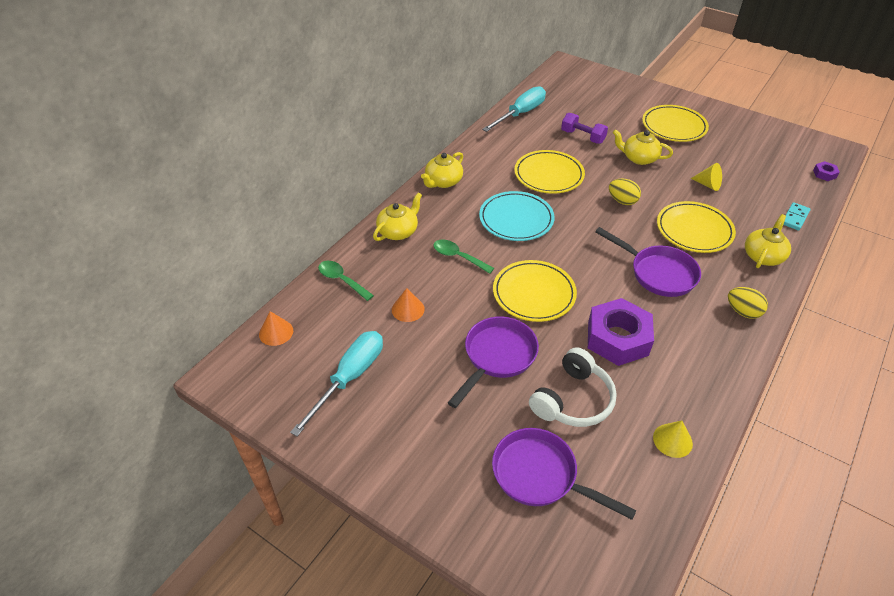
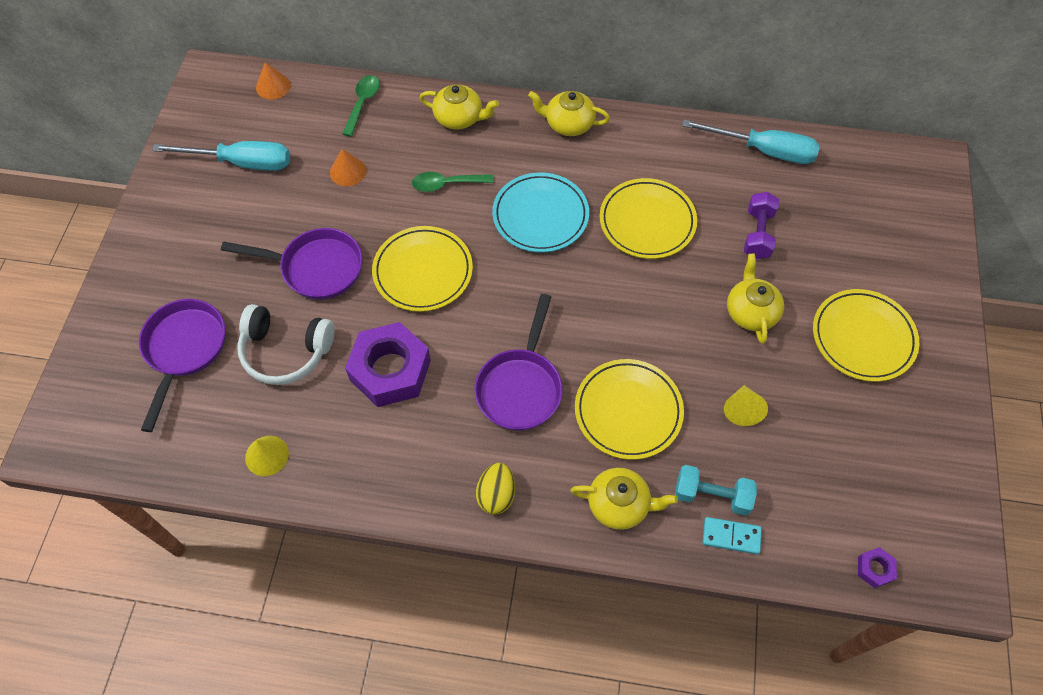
camera: 65 degrees right, 15 degrees up
(458, 257) = (446, 184): green spoon -> green spoon turned 105 degrees counterclockwise
(622, 201) = (641, 315): yellow egg -> none
(765, 216) = (712, 495): none -> turquoise dumbbell

